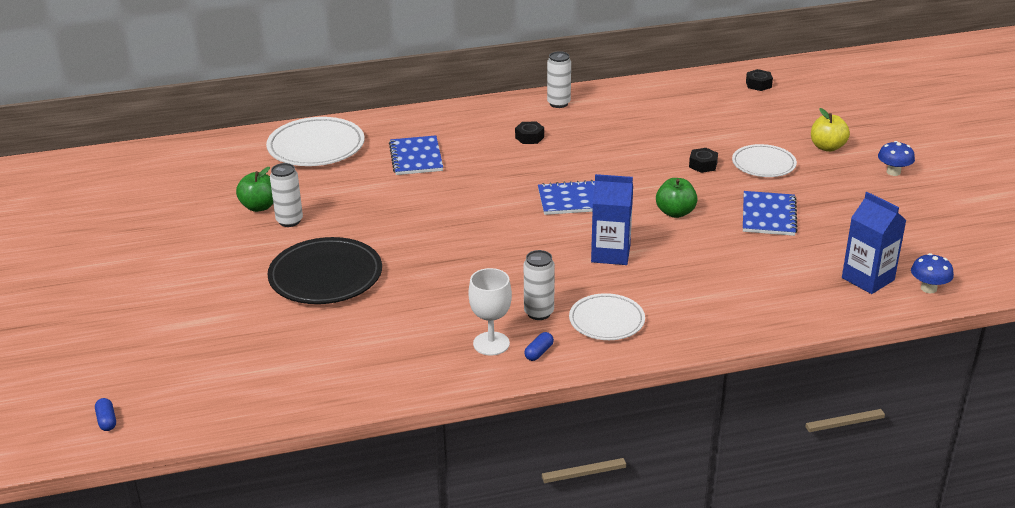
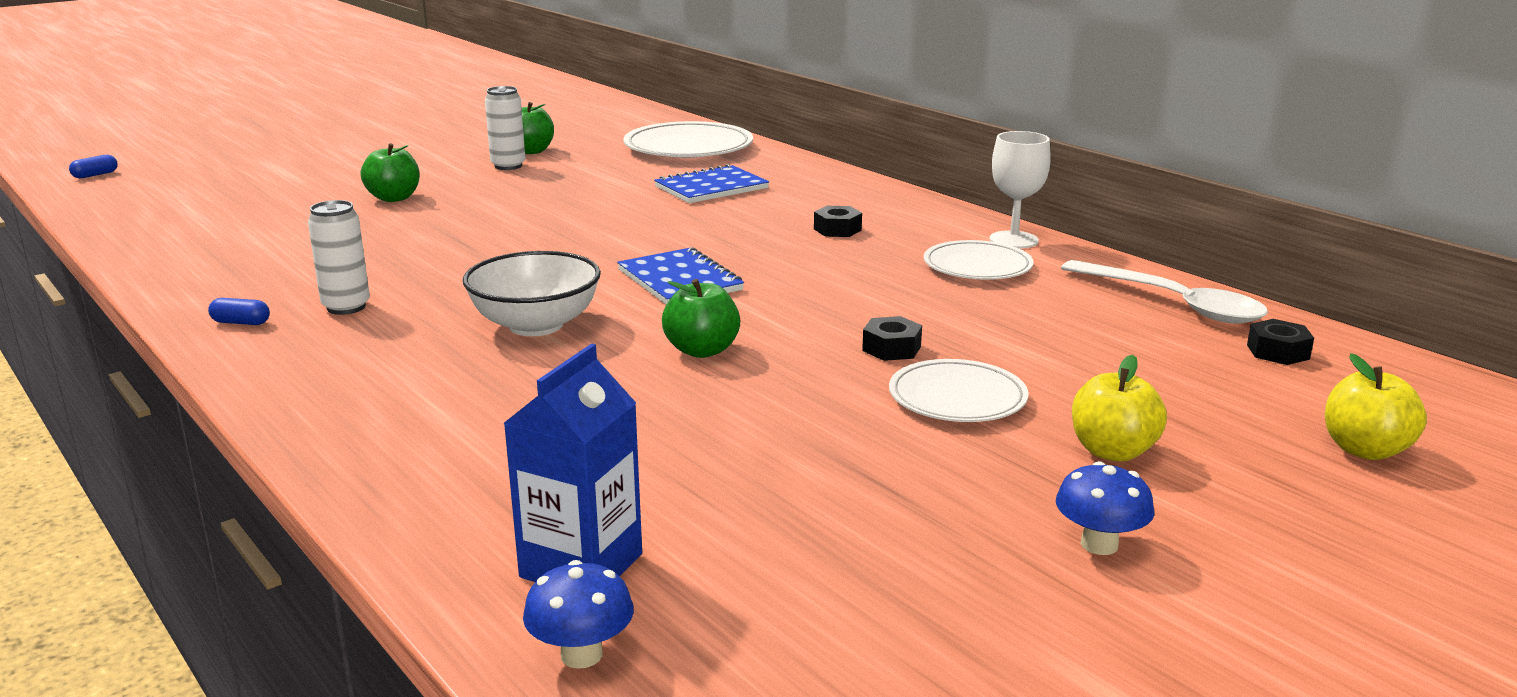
camera: 65 degrees right, 10 degrees down
(325, 276) = (394, 198): black plate -> green apple
(491, 344) = (259, 294): white goblet -> white goblet (1013, 240)
(558, 103) = (965, 229): white can -> none
(606, 320) = (337, 351): white plate -> white plate (977, 266)
(610, 254) = (536, 325): blue carton -> white bowl
(695, 87) = (1174, 304): none -> white spoon
(768, 215) = (761, 428): blue notebook -> none
(849, 101) = (1365, 450): none -> yellow apple

